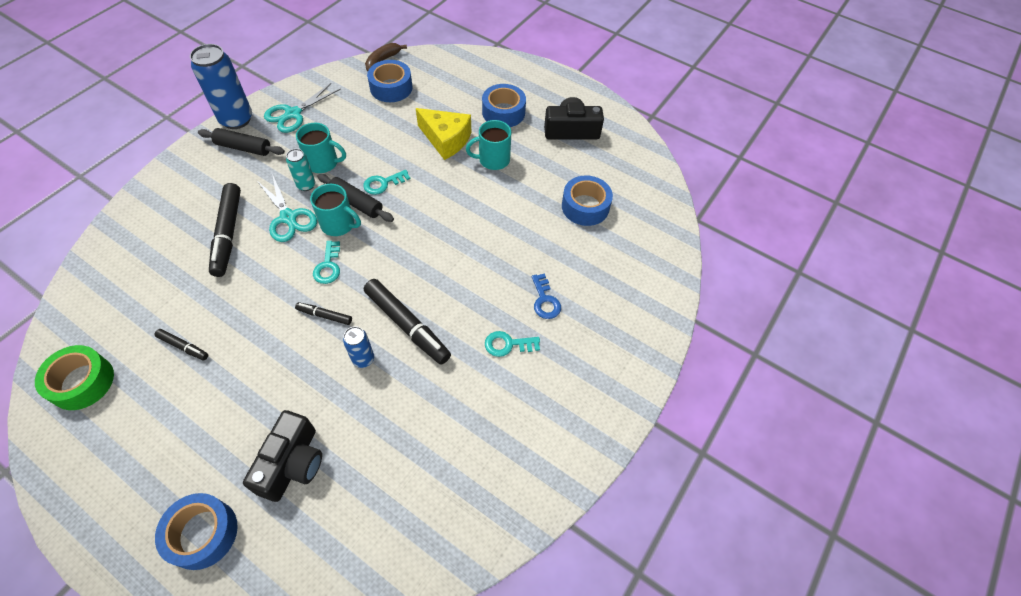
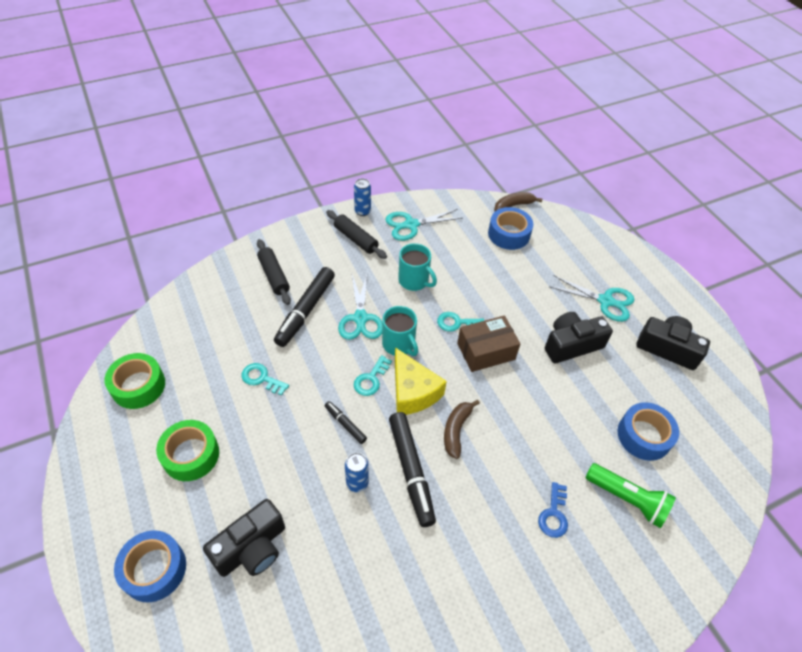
camera: 30 degrees right, 5 degrees down
(181, 416) = (191, 455): none -> green tape
(183, 347) = (223, 394): black marker -> none
(236, 119) = (362, 211): blue can -> blue can, size x0.52
(306, 185) = (390, 295): turquoise can -> none
(356, 203) = (424, 331): black rolling pin -> black rolling pin (274, 276)
(422, 196) = (486, 351): none -> brown box
(430, 273) = (456, 430): none -> brown banana
(446, 139) = (535, 305): yellow cheese -> yellow cheese (412, 392)
(493, 160) = (571, 345): turquoise mug -> black camera
(503, 112) = (605, 301): blue tape -> turquoise scissors
(507, 344) = (494, 540): turquoise key -> turquoise key (261, 378)
(595, 261) = (627, 499): none -> green flashlight

